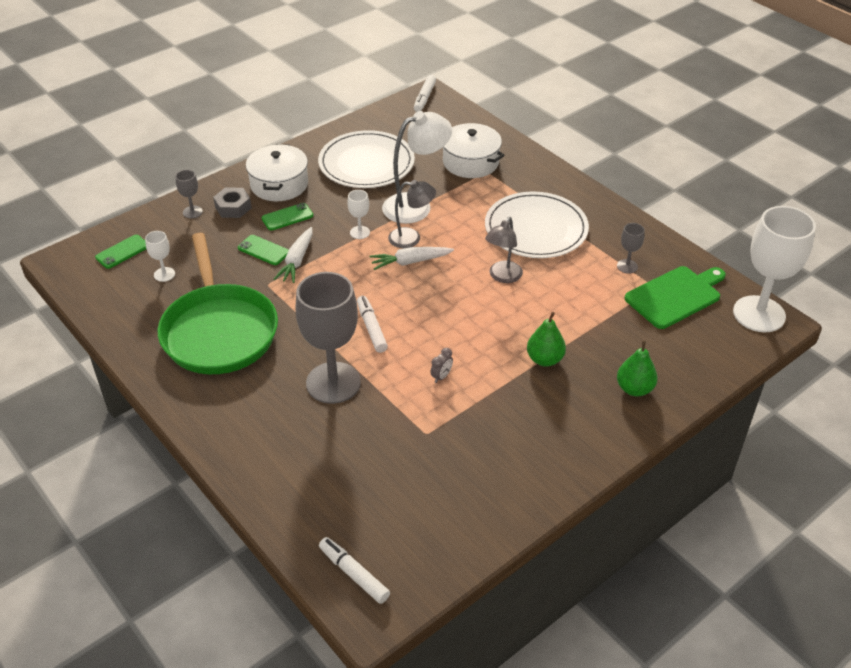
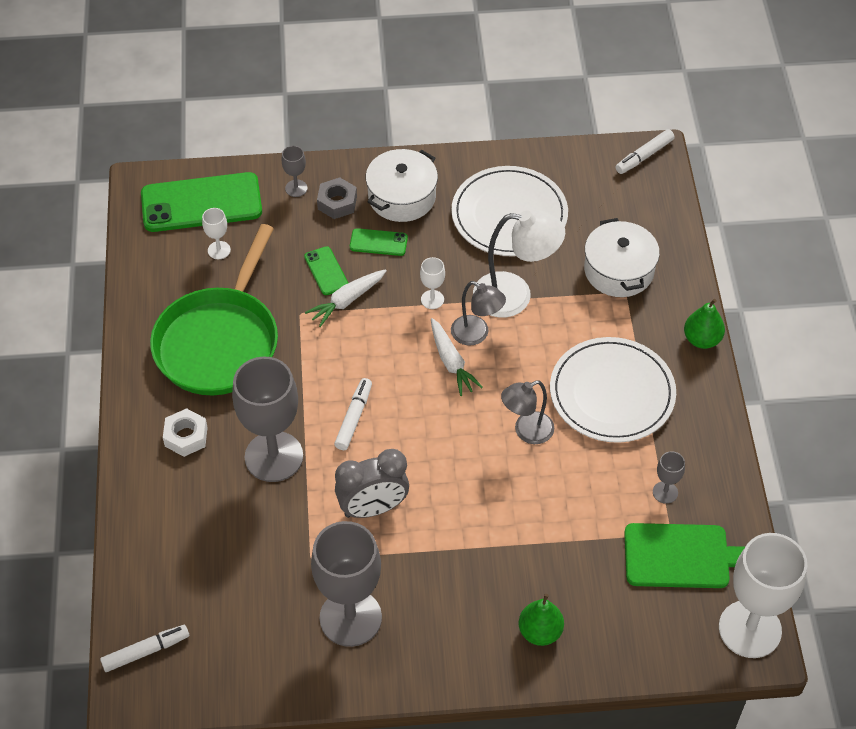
camera: 35 degrees right, 10 degrees up
(122, 252) = (201, 203): green phone -> green phone, size x2.14
(248, 405) = (186, 436): none -> white nut
(354, 574) = (146, 651): white marker -> white marker turned 75 degrees clockwise
(410, 262) = (451, 362): white carrot -> white carrot turned 135 degrees counterclockwise
(441, 376) = (373, 508): grey clock -> grey clock, size x2.43
(494, 455) = (350, 618): none -> grey goblet
(544, 359) = (484, 548): green pear -> green pear (702, 339)

